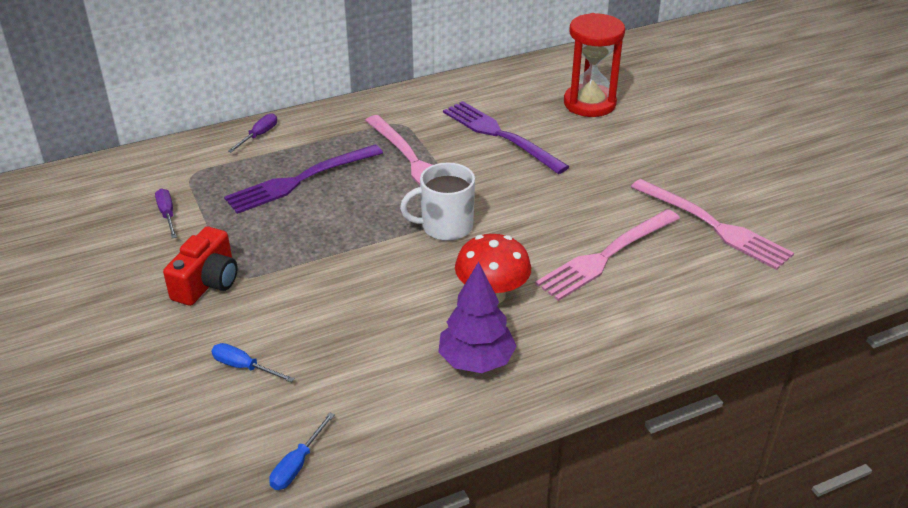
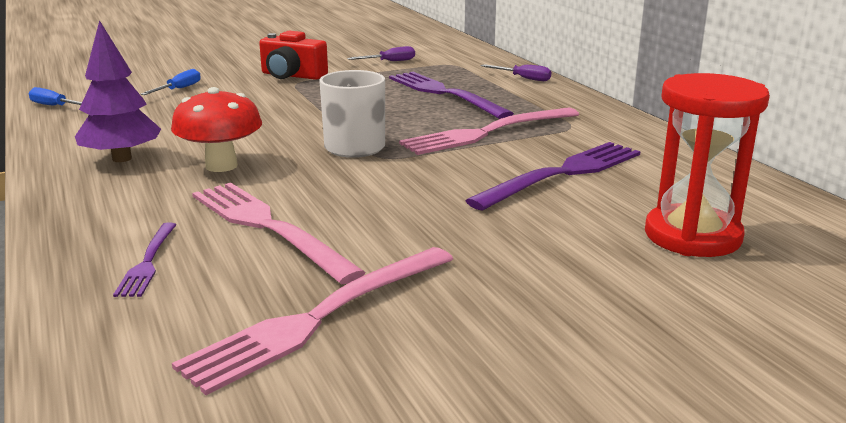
camera: 90 degrees right, 15 degrees down
(669, 302) = (148, 262): none -> purple fork

